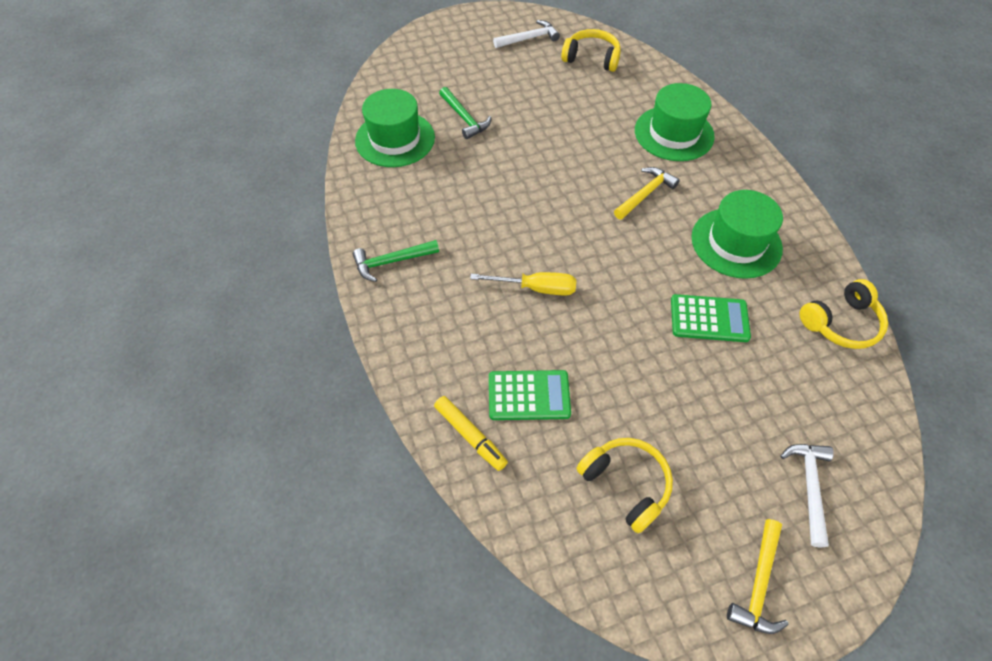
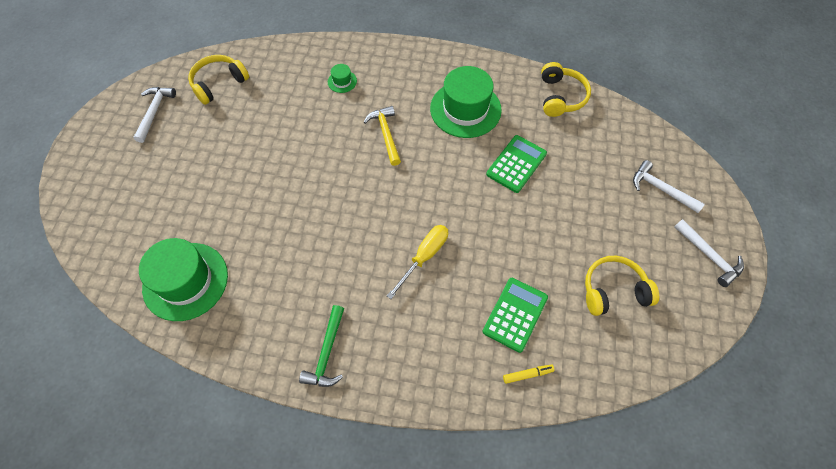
camera: 60 degrees left, 5 degrees up
(464, 118) = (207, 212): green hammer -> none
(470, 436) = (527, 374): yellow marker -> yellow marker, size x0.64
(674, 133) = (342, 81): green hat -> green hat, size x0.42
(758, 583) = (709, 256): yellow hammer -> white hammer

